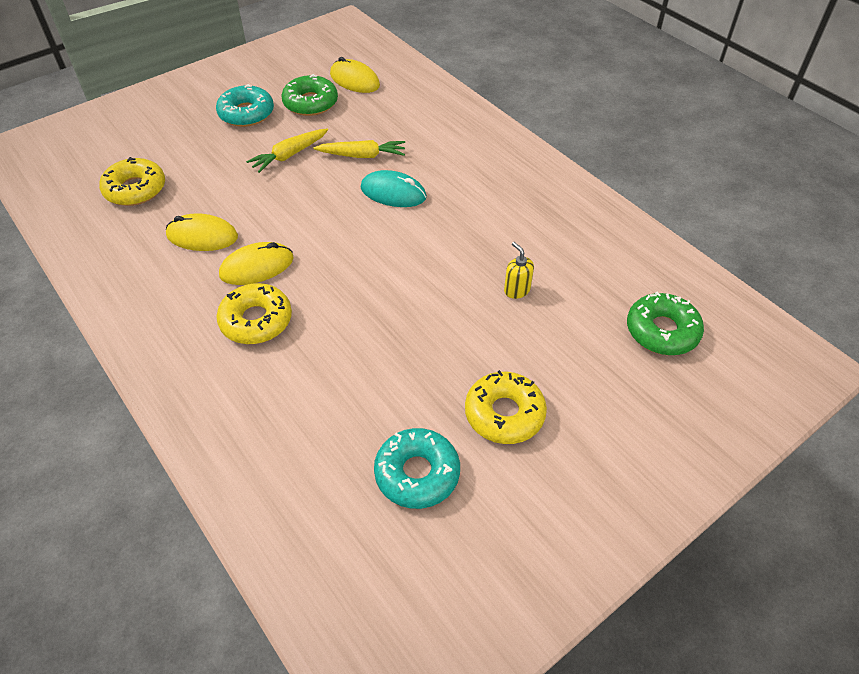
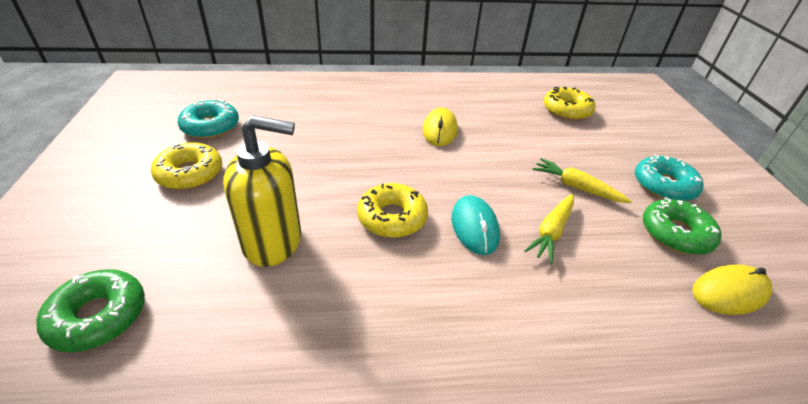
camera: 120 degrees right, 10 degrees down
(202, 236) = (492, 120): yellow mouse -> none
(256, 321) = (389, 116): yellow donut -> yellow donut (392, 217)
(289, 155) = (576, 187): yellow carrot -> yellow carrot turned 45 degrees counterclockwise
(393, 193) = (474, 227): turquoise mouse -> turquoise mouse turned 60 degrees counterclockwise
(516, 290) = (273, 242): yellow soap dispenser -> yellow soap dispenser, size x2.36

